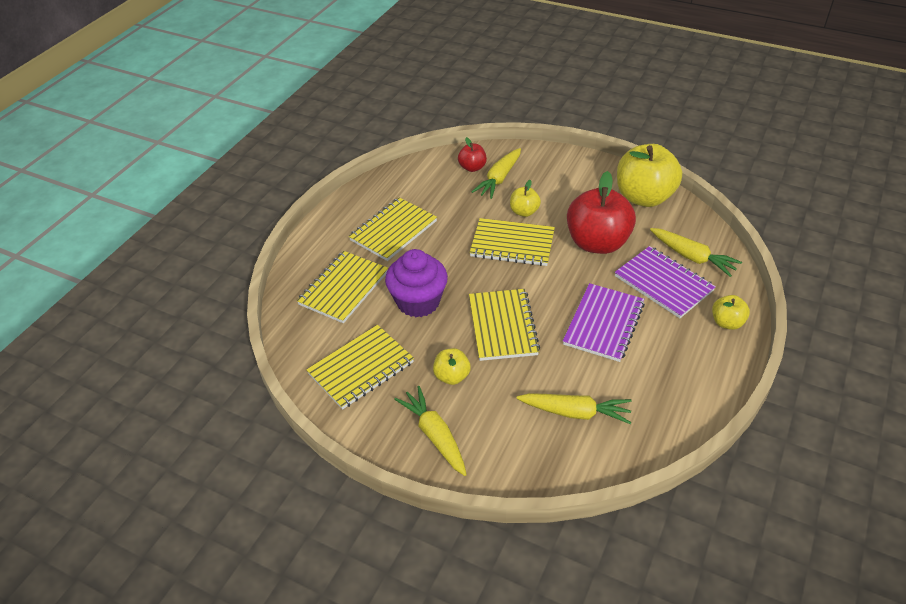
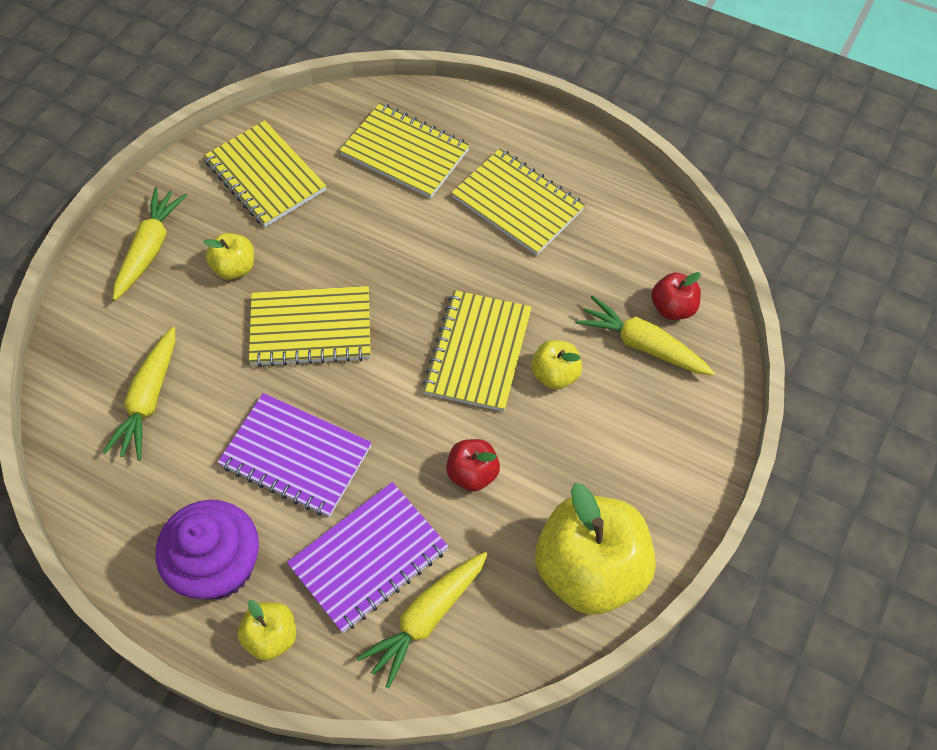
camera: 90 degrees right, 15 degrees up
(418, 302) = (370, 233): purple cupcake -> purple cupcake (219, 566)
(434, 435) = (150, 249): yellow carrot -> yellow carrot turned 45 degrees counterclockwise
(597, 243) = (472, 473): red apple -> red apple, size x0.48

